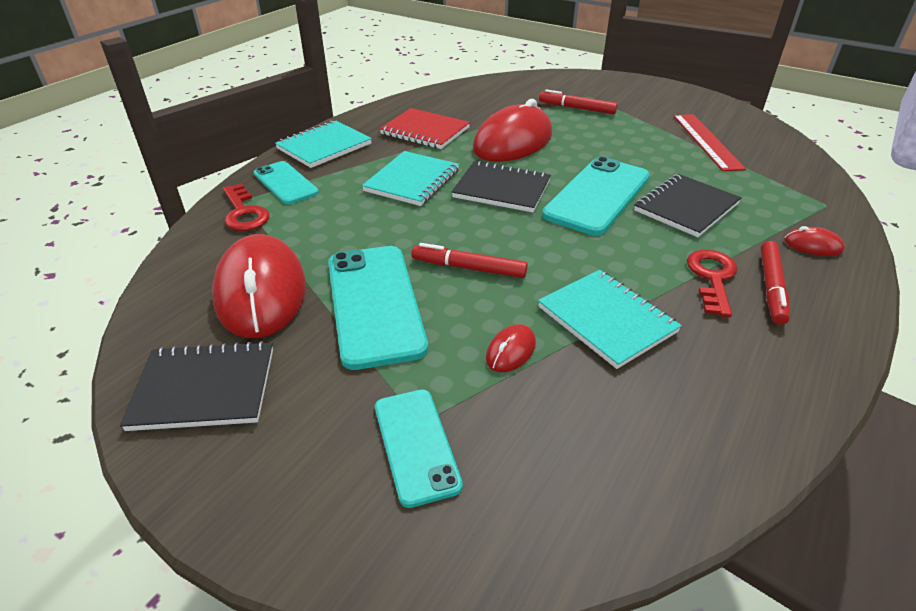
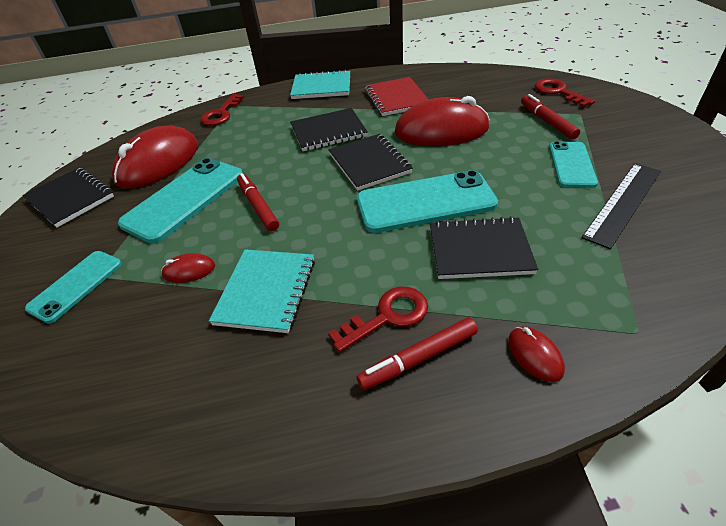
camera: 50 degrees right, 5 degrees up
(285, 183) = (265, 104): turquoise phone -> turquoise phone (571, 164)
(412, 181) = (328, 132): turquoise notebook -> black notebook
(547, 85) = (558, 92): none -> red key
(707, 141) = (623, 203): red ruler -> black ruler

